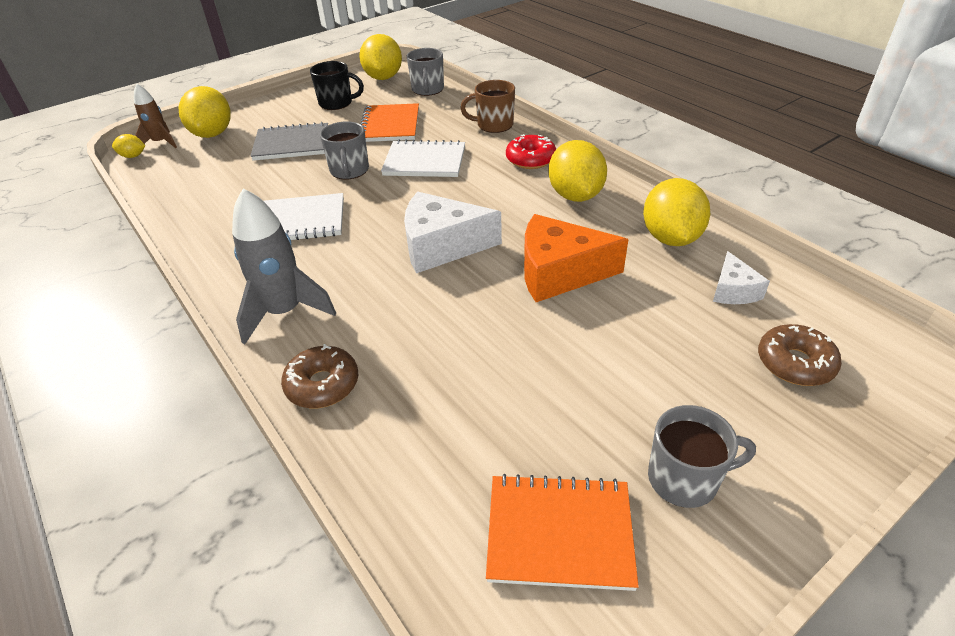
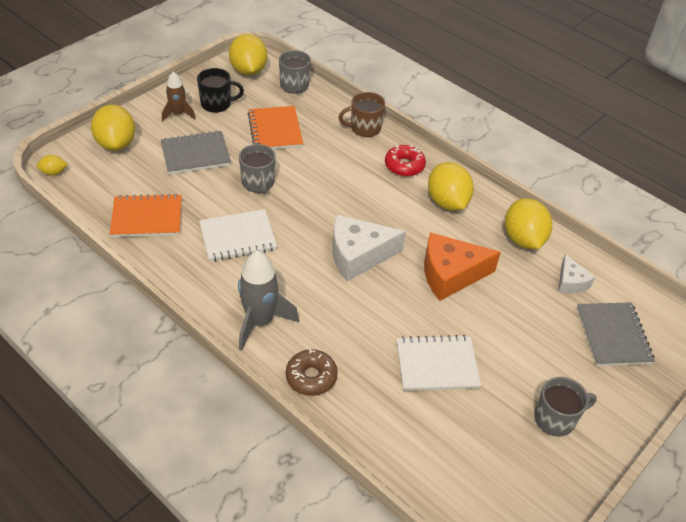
camera: 15 degrees left, 5 degrees up
(161, 142) = (72, 155): brown rocket -> brown rocket (178, 114)
(424, 161) = (318, 171): white notebook -> white notebook (437, 365)
(559, 533) = (490, 459): orange notebook -> orange notebook (147, 218)
(795, 363) = (613, 335): brown donut -> grey notebook

